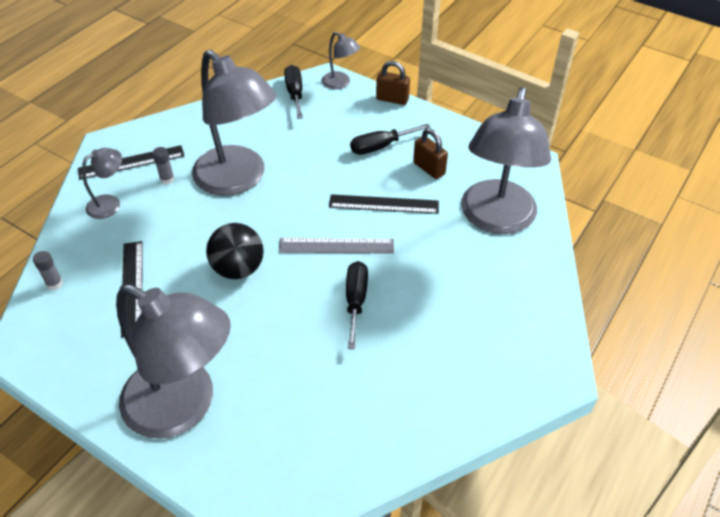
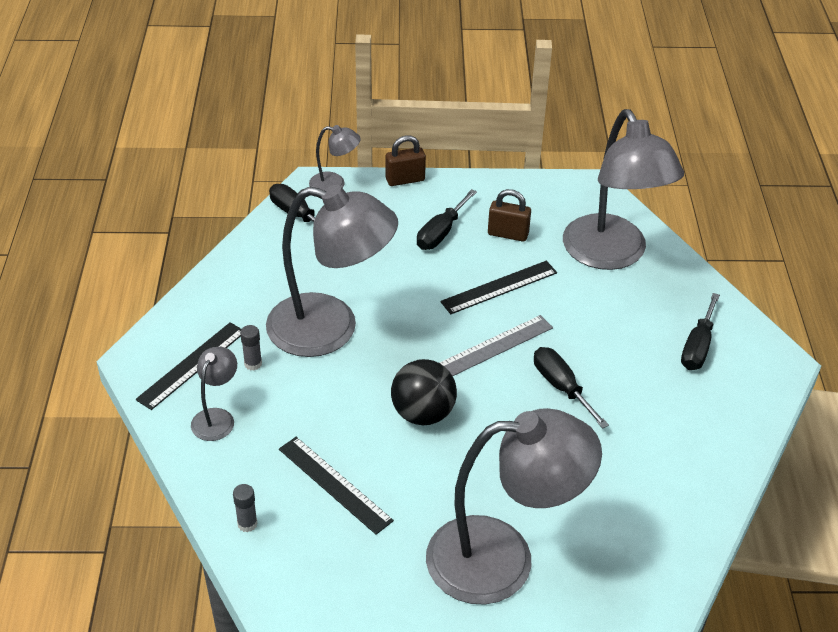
camera: 35 degrees left, 5 degrees down
(497, 325) = (697, 347): none -> black screwdriver

